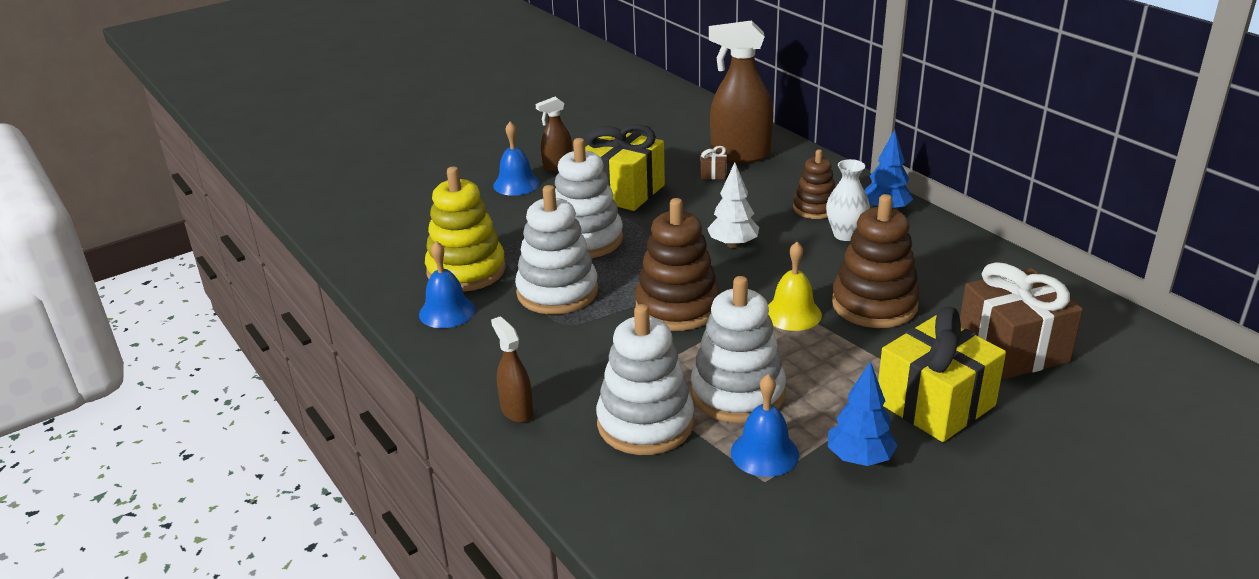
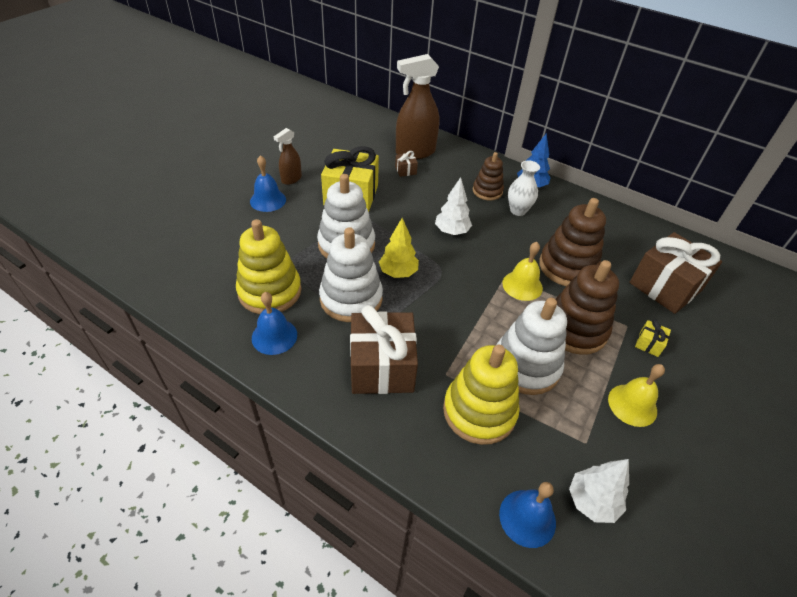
camera: 25 degrees left, 15 degrees up
(516, 410) = (379, 424): brown spray bottle -> none
(553, 361) = (382, 367): none -> brown gift
(632, 276) = (398, 272): none -> yellow tree
(645, 423) = (479, 411): white stacking toy -> yellow stacking toy
(677, 307) = (444, 295): brown stacking toy -> brown stacking toy (574, 329)
(730, 534) = (592, 502): none -> white tree
(764, 453) = (572, 417): blue bell -> blue bell (527, 518)
(859, 459) = (632, 405): blue tree -> yellow bell
(935, 404) = (649, 344): yellow gift -> yellow gift, size x0.41

